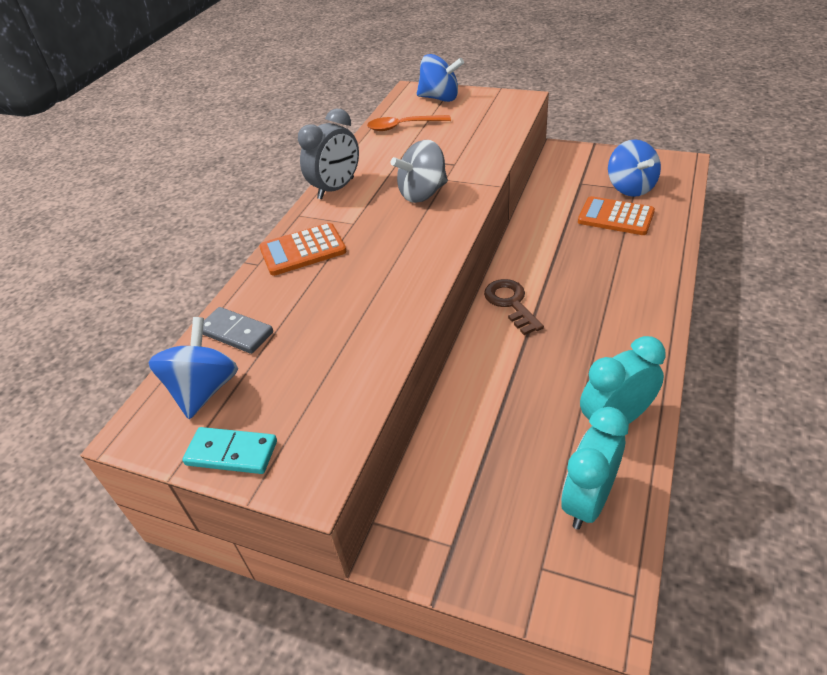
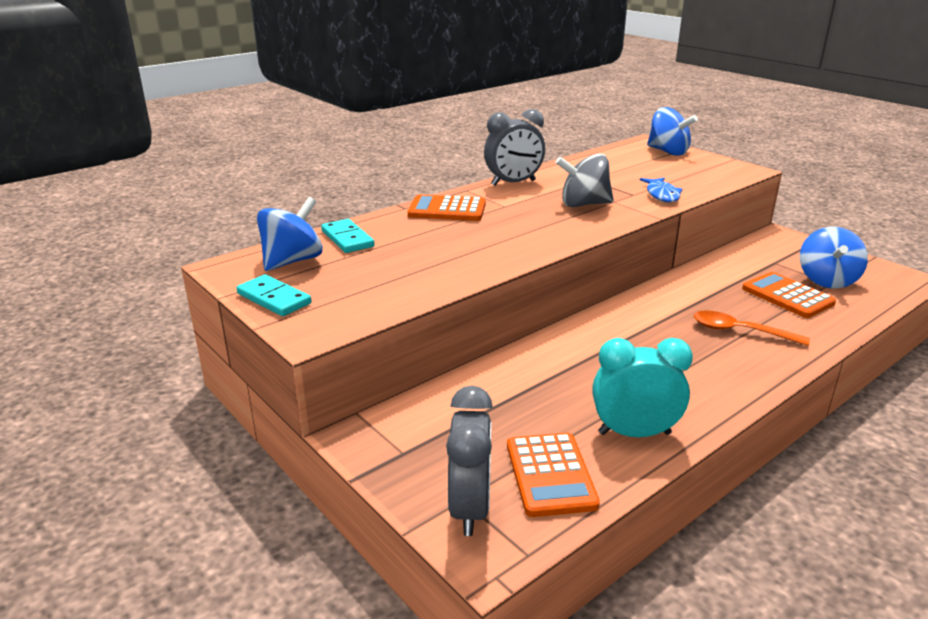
camera: 25 degrees right, 15 degrees down
(236, 333) = (347, 239): grey domino -> turquoise domino
(403, 126) = (613, 161): orange spoon -> orange spoon (740, 331)
(478, 156) = (662, 195): none -> blue fish
(511, 303) = (616, 321): brown key -> none
(555, 575) = (470, 508): none -> grey clock
(588, 501) = (550, 475): turquoise clock -> orange calculator

